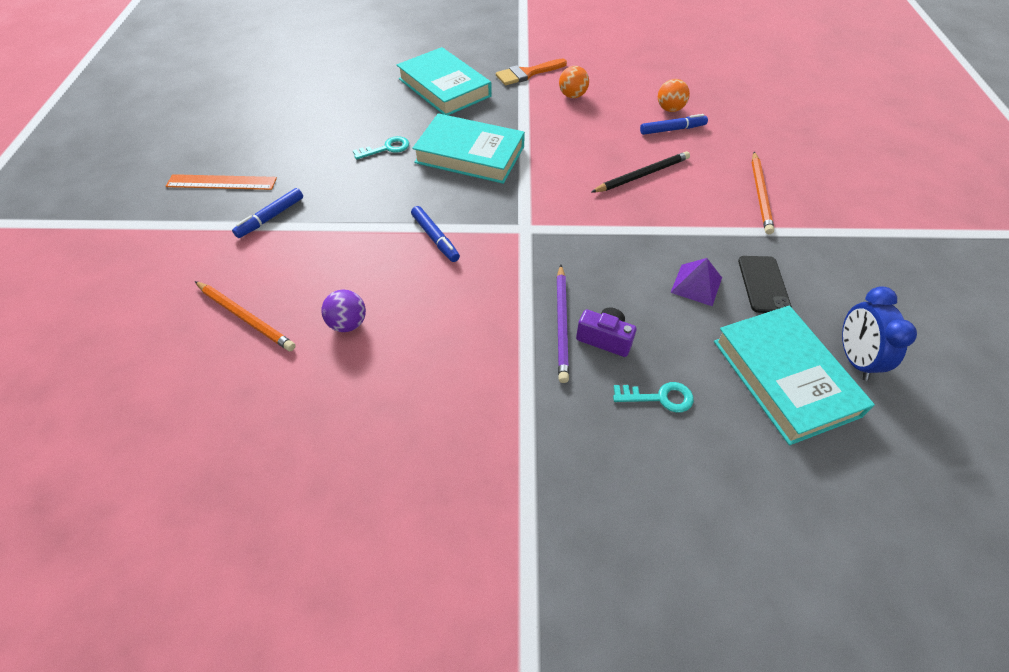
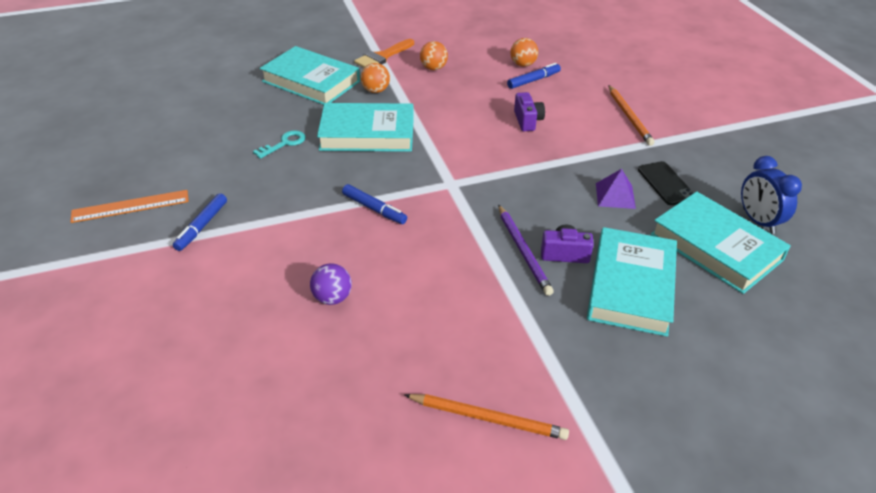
camera: 20 degrees left, 10 degrees down
(246, 317) = (228, 317): orange pencil -> orange pencil (488, 418)
(501, 109) = (375, 90): none -> orange ball
(642, 175) = (527, 121): black pencil -> purple camera
(659, 397) = (630, 286): turquoise key -> turquoise book

